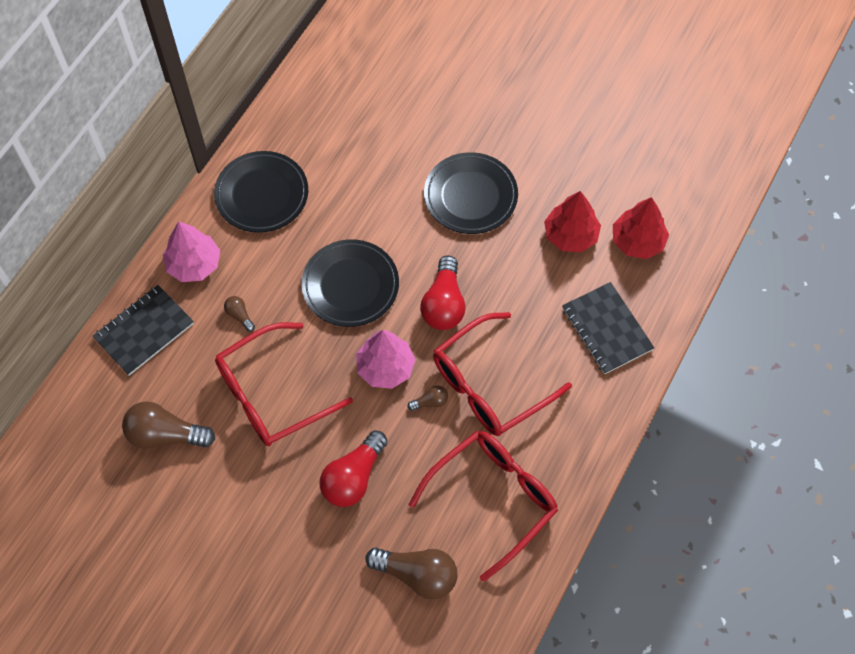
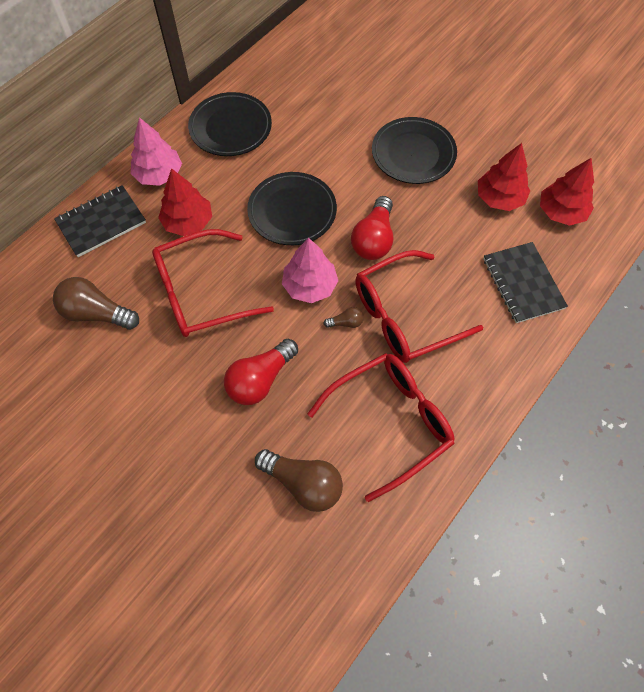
camera: 10 degrees right, 0 degrees up
(239, 315) = (188, 222): brown light bulb -> red tree

